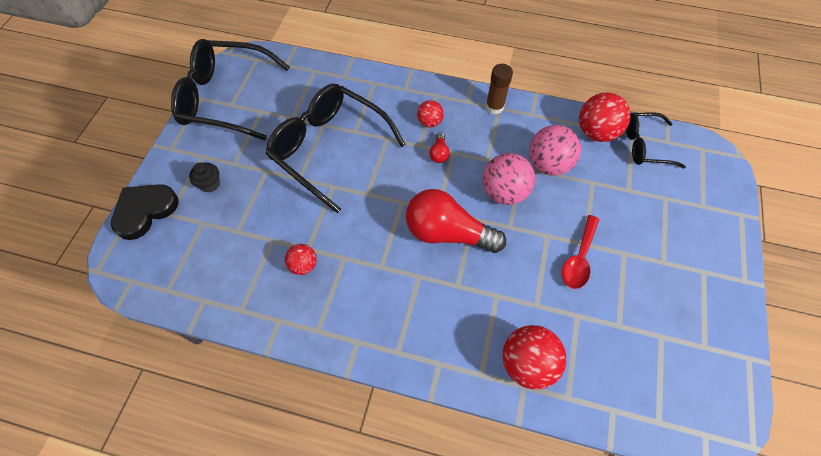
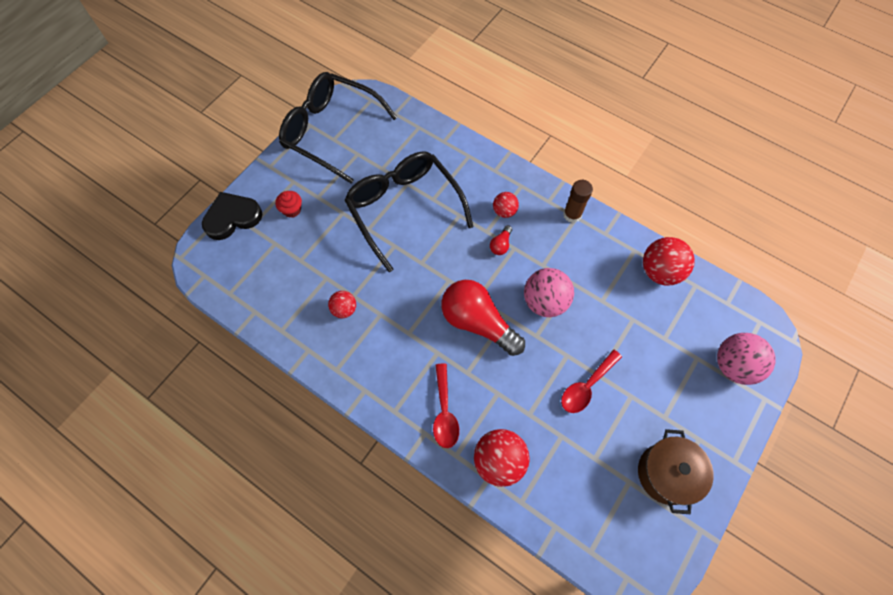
camera: 20 degrees right, 5 degrees up
(210, 184) = (292, 210): black cupcake -> red cupcake
(451, 334) = (444, 412): none -> red spoon
(548, 164) = (598, 288): pink ball -> pink ball (733, 365)
(644, 146) = (702, 300): black glasses -> none
(691, 315) = (666, 473): none -> brown pot

